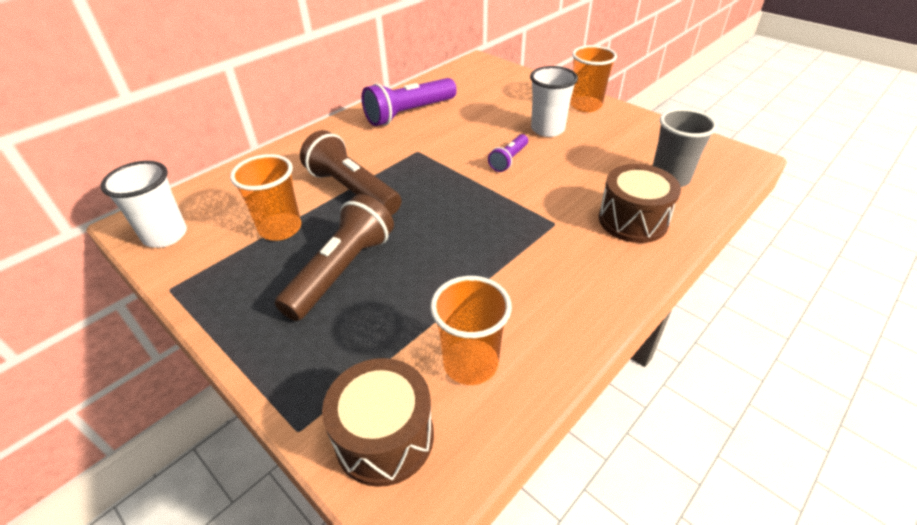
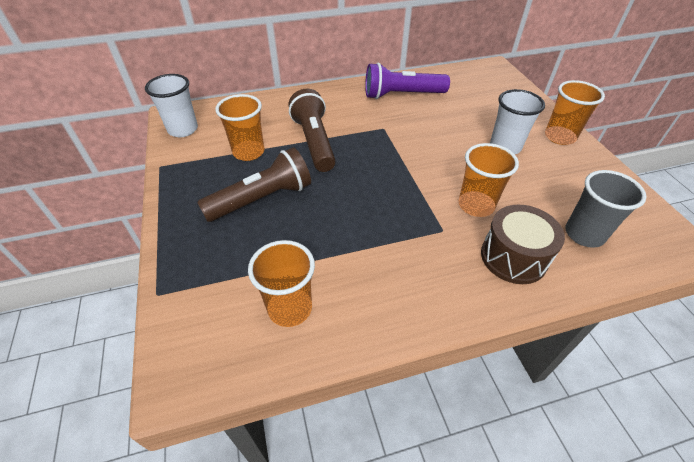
camera: 30 degrees right, 5 degrees up
(384, 437) = (198, 328): brown drum -> none
(509, 160) = (449, 161): purple flashlight -> none
(565, 189) = (476, 205): none -> orange cup

